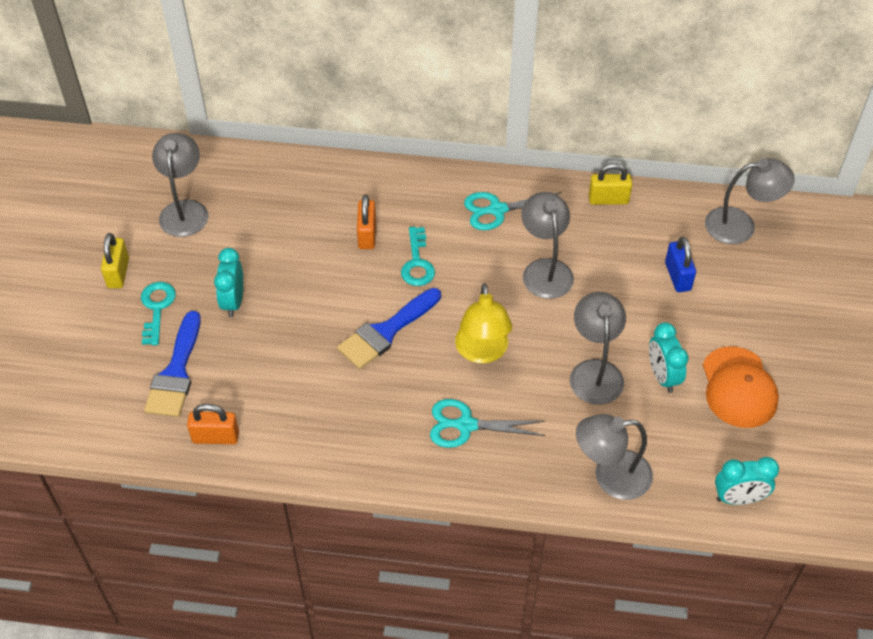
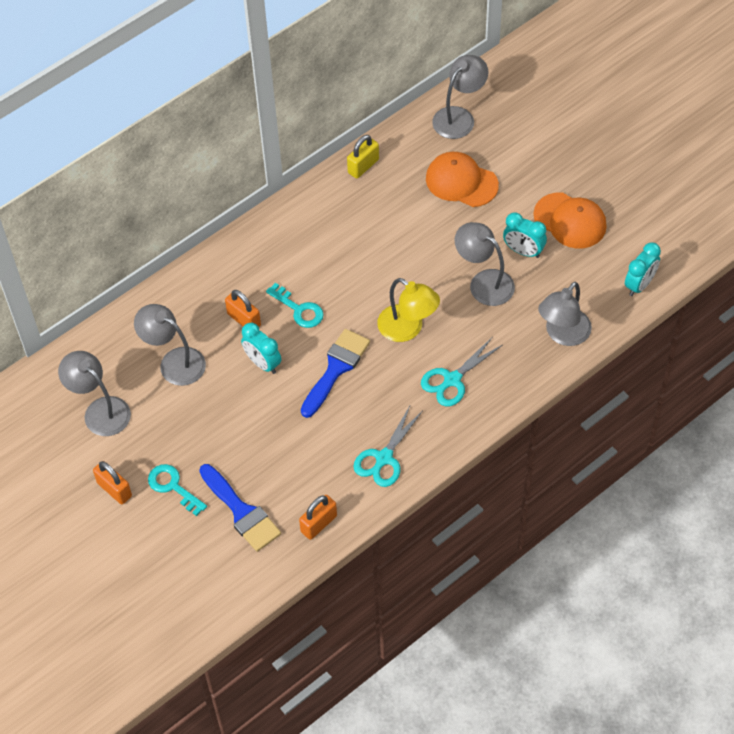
camera: 45 degrees left, 5 degrees up
(118, 273) = (114, 489): yellow padlock -> orange padlock
(233, 302) = (217, 437): turquoise clock -> turquoise clock (263, 363)
(386, 332) = (336, 369): blue brush -> blue brush turned 150 degrees counterclockwise
(497, 210) = (304, 232): turquoise scissors -> turquoise scissors (384, 458)
(545, 269) = (381, 245): grey lamp -> grey lamp (174, 362)
(677, 276) = (461, 182): blue padlock -> orange cap

